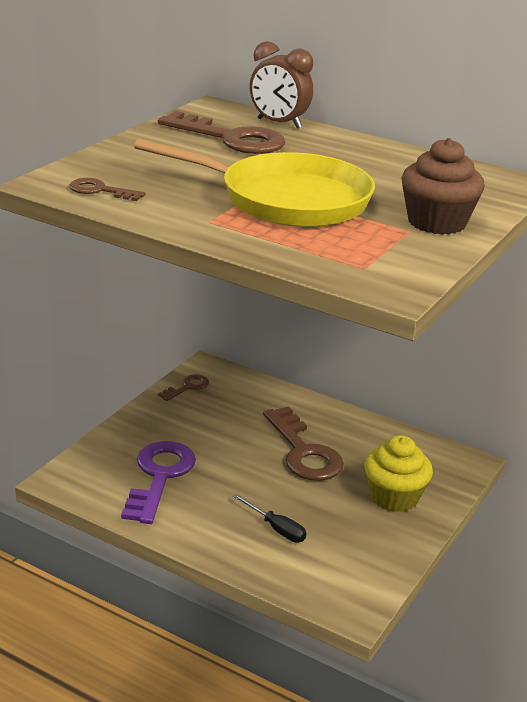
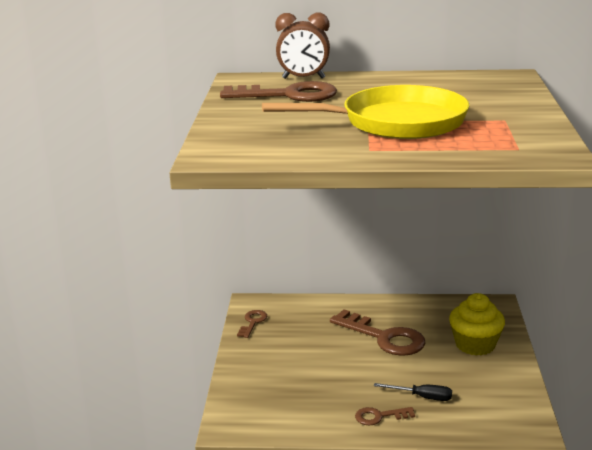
camera: 25 degrees left, 5 degrees down
(100, 191) = (258, 151): brown key -> brown key (380, 416)
(159, 477) = (301, 394): purple key -> none
(437, 222) = (511, 110): brown cupcake -> none

